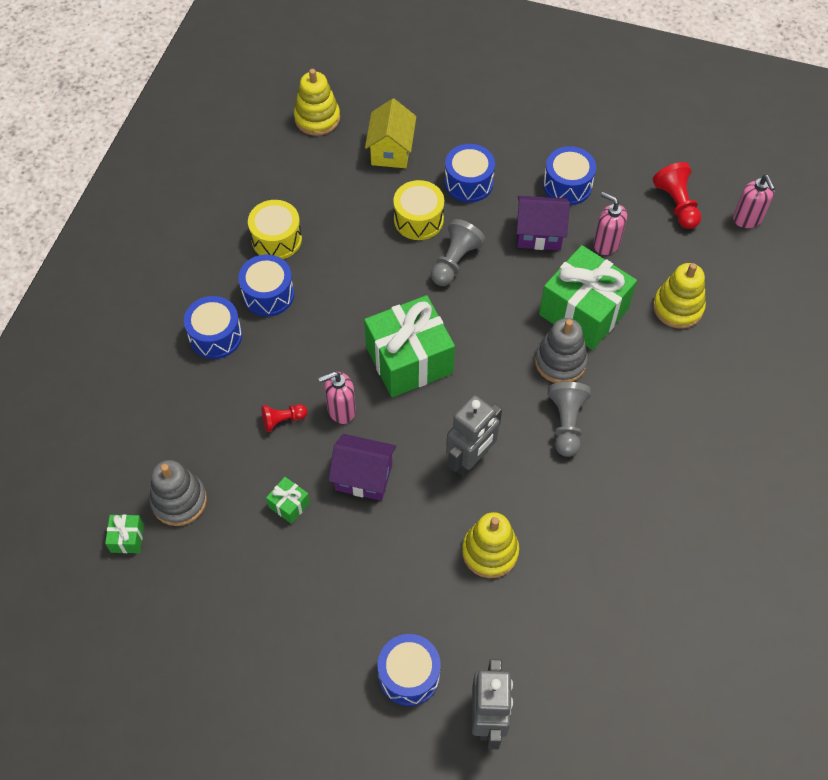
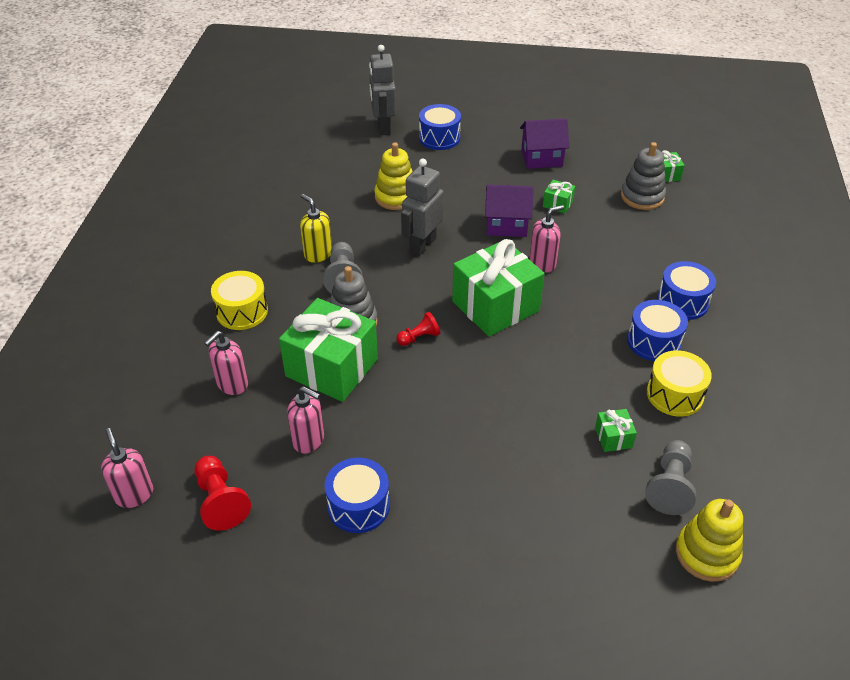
camera: 170 degrees right, 15 degrees down
(283, 420) = (589, 251): red pawn -> red pawn (419, 337)
(347, 209) = (613, 437): none -> green gift
(391, 151) = (591, 520): yellow house -> none
(418, 219) = (528, 437): yellow drum -> yellow drum (242, 311)
(455, 261) = (475, 398): grey pawn -> grey pawn (670, 486)
(468, 183) = (482, 491): blue drum -> none
(539, 234) = (387, 441): purple house -> purple house (542, 158)
(594, 464) = (318, 254): none -> yellow soap dispenser
(678, 307) = (232, 385): yellow stacking toy -> pink soap dispenser

